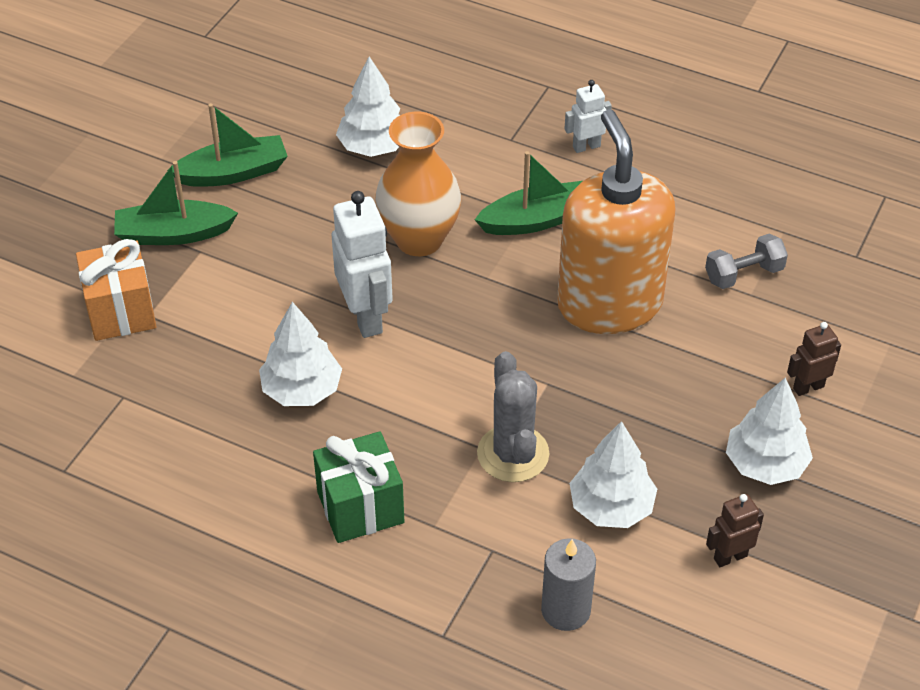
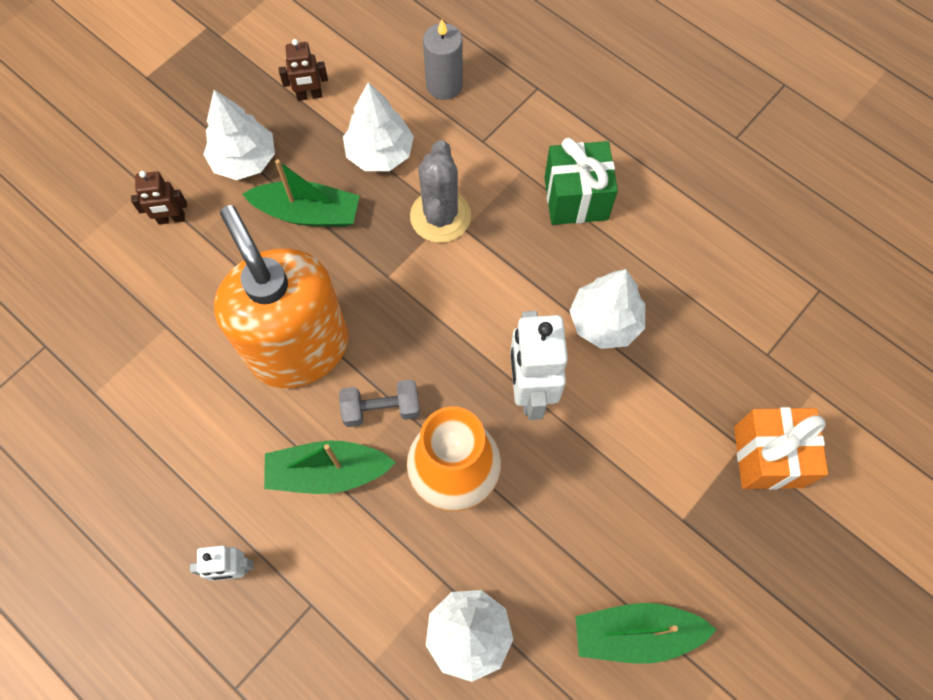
camera: 165 degrees left, 20 degrees up
(173, 234) = (709, 552): green boat -> green boat (308, 213)
(609, 303) = (299, 348): orange soap dispenser -> orange soap dispenser turned 150 degrees clockwise
(743, 274) = (160, 350): grey dumbbell -> grey dumbbell (381, 409)

